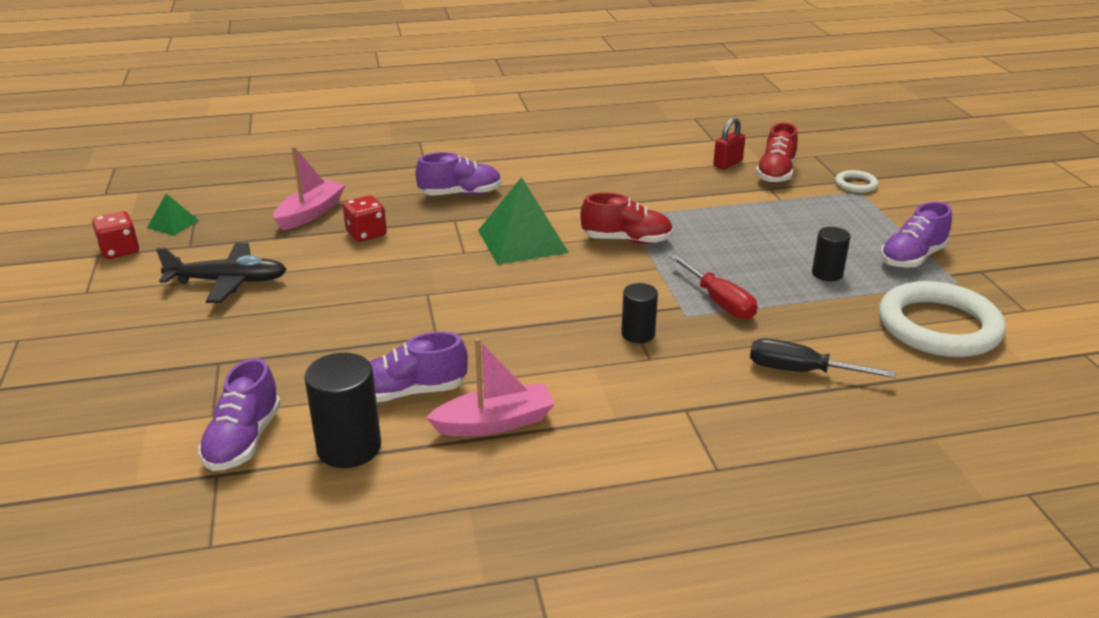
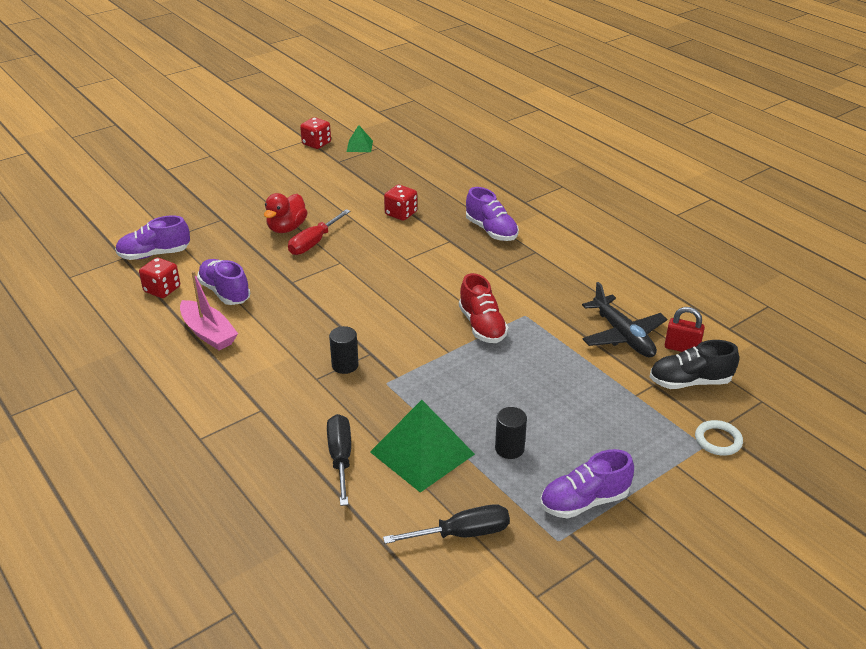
camera: 65 degrees right, 5 degrees up
(228, 282) = (306, 189): black plane -> black plane (623, 335)
(306, 315) = (286, 228): none -> red duck
(310, 213) = (411, 184): pink boat -> none
(349, 447) = (162, 289): black cylinder -> red dice
(522, 241) = (441, 278): green pyramid -> green pyramid (422, 452)
(719, 302) = (418, 395): red screwdriver -> red screwdriver (314, 242)
(776, 173) = (690, 382): red shoe -> black shoe
(912, 258) = (584, 501): purple shoe -> purple shoe turned 45 degrees counterclockwise
(938, 326) = (462, 534): white ring -> black screwdriver

